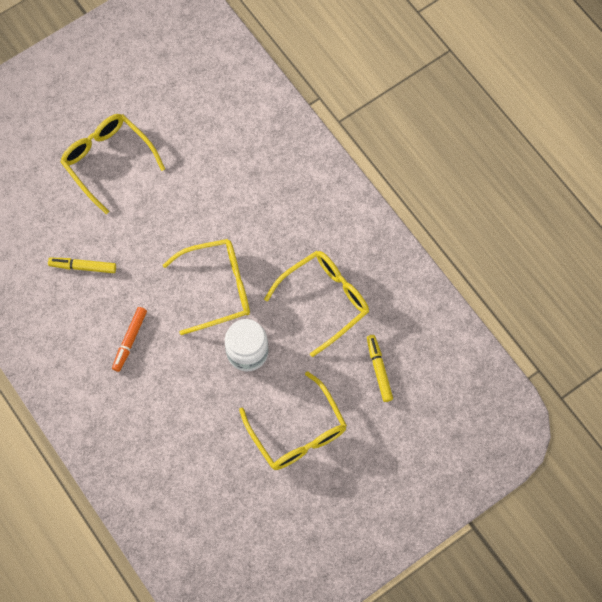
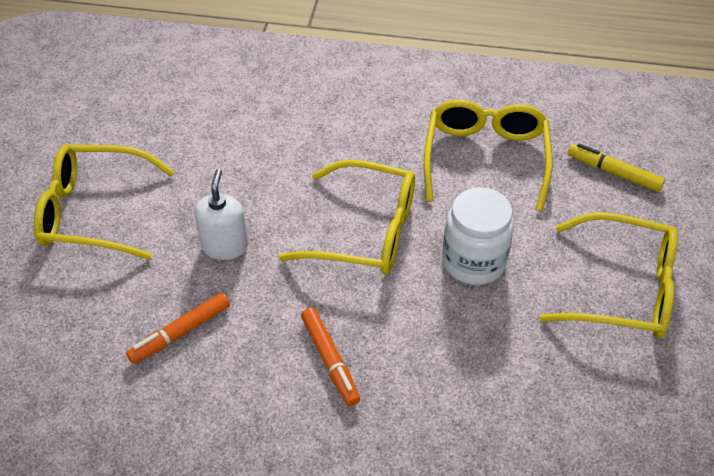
camera: 45 degrees left, 20 degrees down
(83, 267) = (180, 333): yellow marker -> orange marker
(146, 236) = (225, 246): none -> white soap dispenser
(217, 288) = (365, 231): yellow glasses -> yellow glasses turned 75 degrees clockwise

